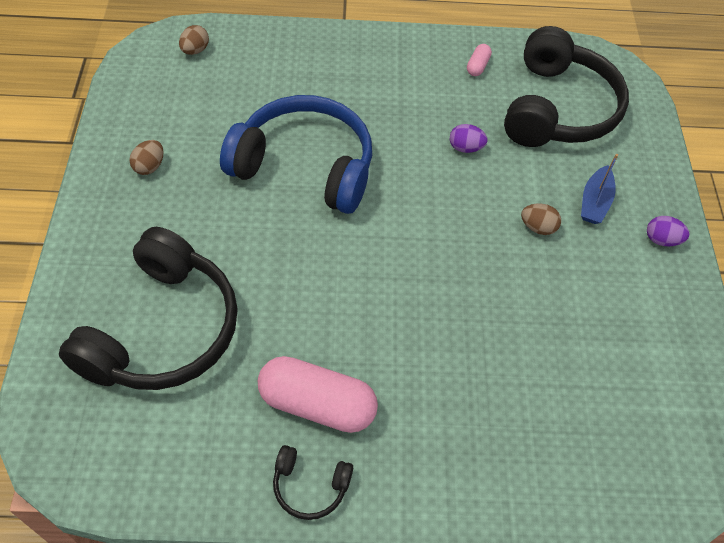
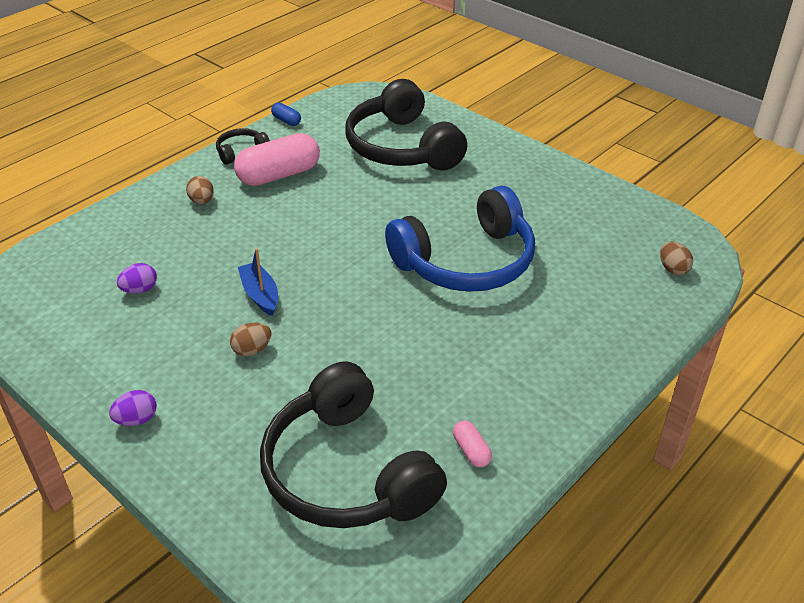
camera: 135 degrees right, 15 degrees down
(149, 166) = (548, 193): brown egg -> brown egg (202, 201)
(201, 498) = (286, 121): none -> blue capsule
(465, 148) = (379, 364): purple egg -> purple egg (140, 290)
(594, 202) = (224, 406): blue boat -> blue boat (260, 295)

